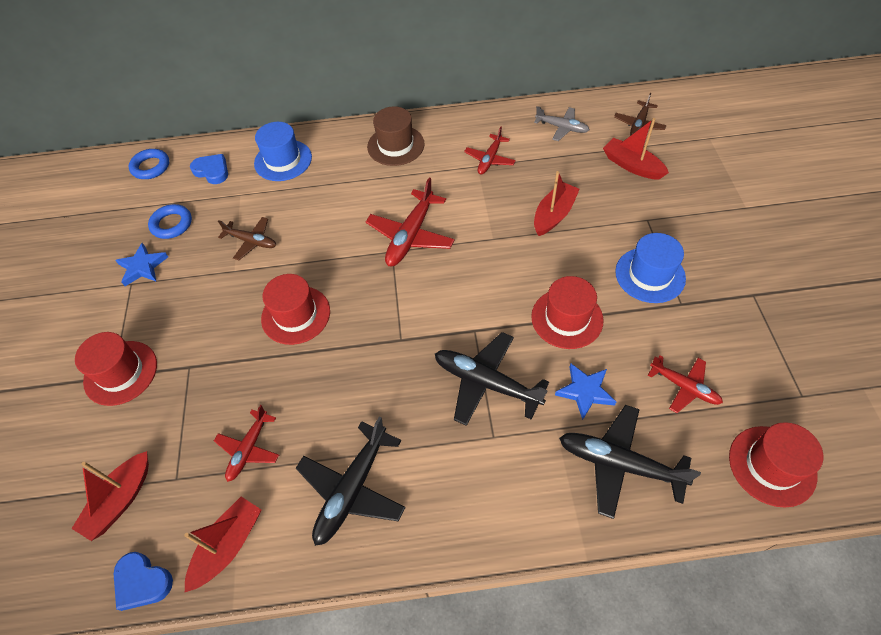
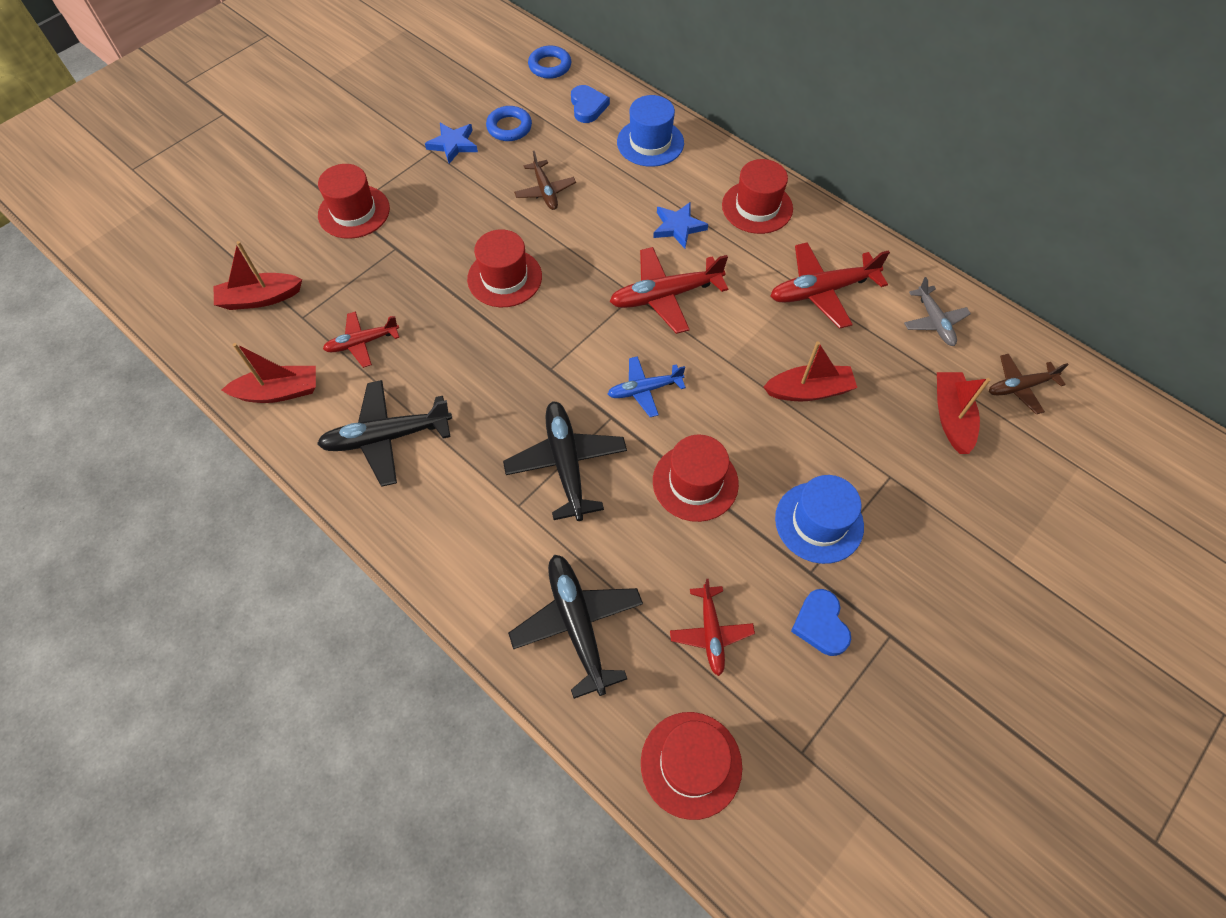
camera: 45 degrees right, 5 degrees up
(142, 582) = (215, 362): blue heart -> blue heart (820, 624)
(395, 145) = (757, 207): brown hat -> red hat
(471, 297) = (644, 390): none -> blue plane
(490, 159) = (822, 291): red plane -> red plane, size x1.62
(585, 391) = (628, 549): blue star -> blue star (678, 227)

